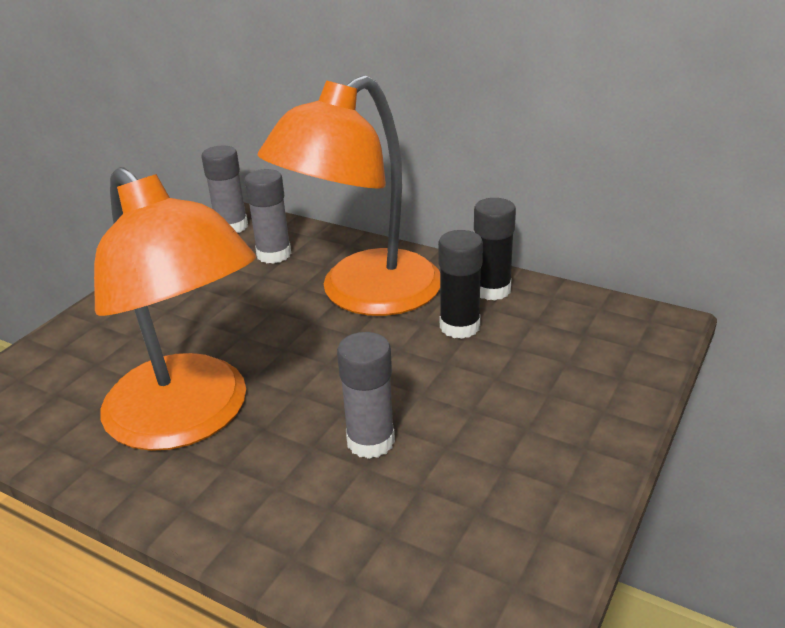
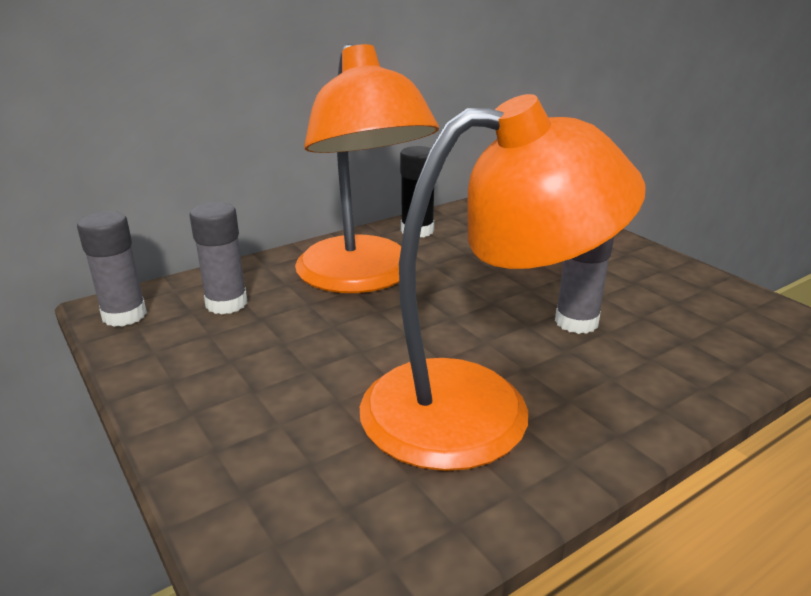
camera: 65 degrees left, 5 degrees down
(459, 326) = (454, 253): black glue stick -> none

